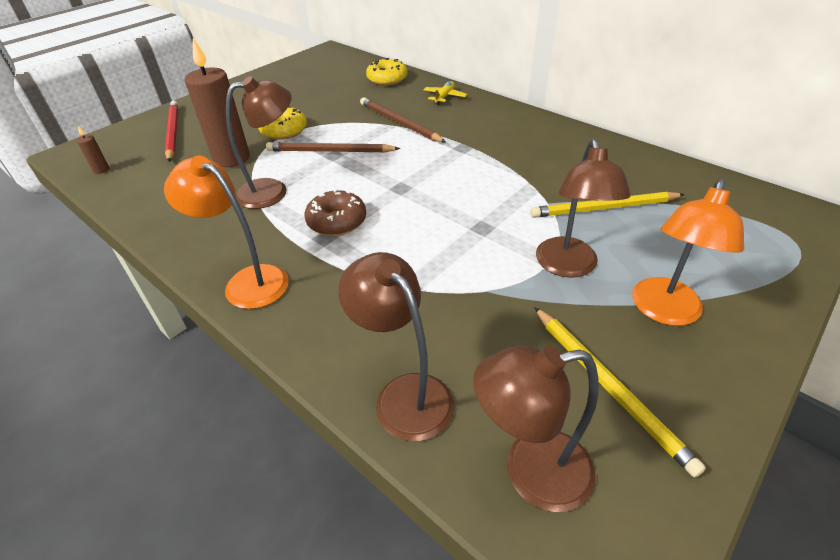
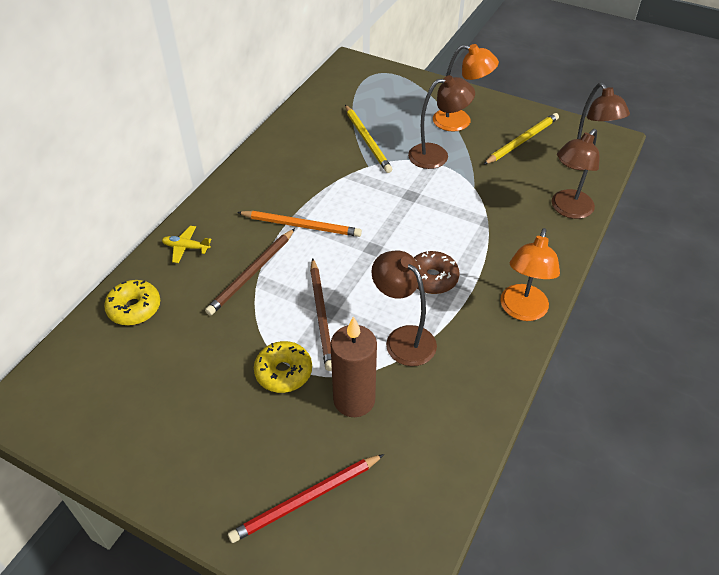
camera: 105 degrees left, 5 degrees up
(101, 170) = (412, 534): brown candle -> none
(453, 150) = (301, 225): none -> orange pencil

